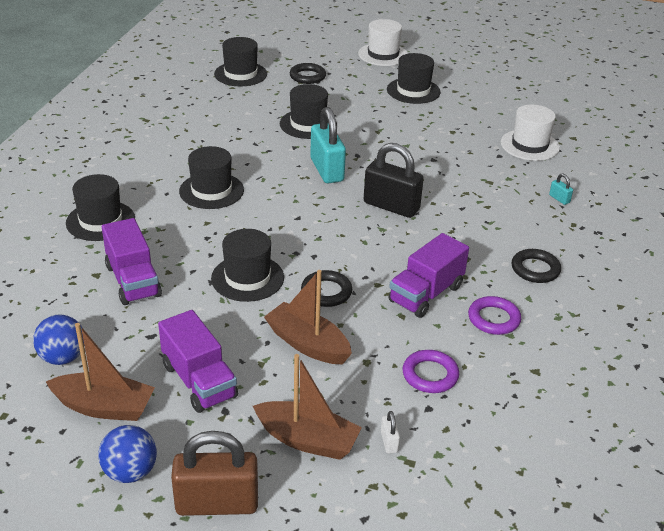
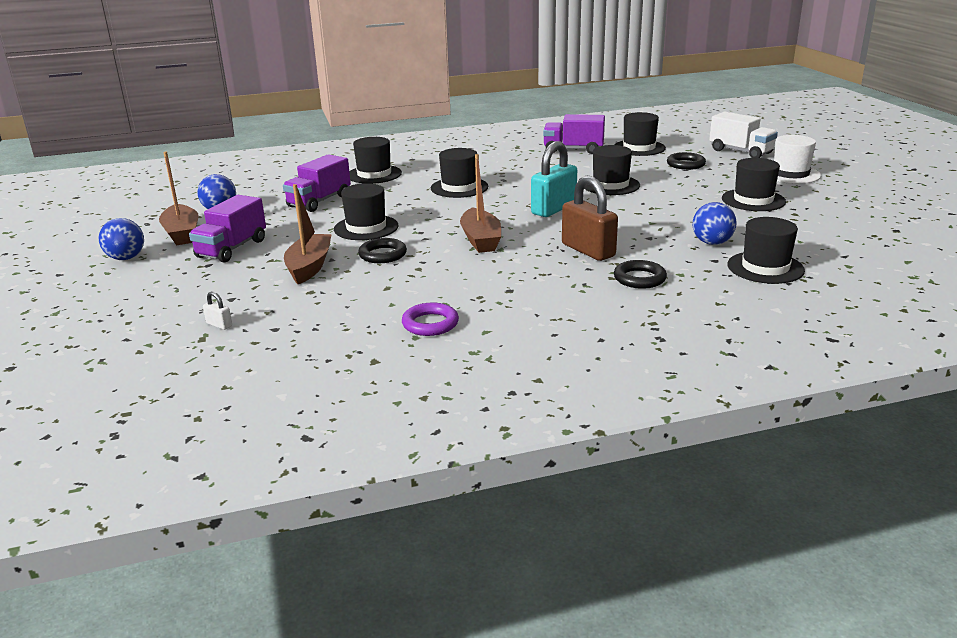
camera: 60 degrees right, 10 degrees down
(217, 503) = (112, 289): brown padlock -> brown padlock (588, 250)
(307, 440) = (198, 297): brown boat -> brown boat (481, 240)
(312, 46) = (740, 152): none -> white truck
(389, 442) = (219, 325): white padlock -> white padlock turned 75 degrees clockwise
(391, 206) = (541, 243): black padlock -> none
(426, 294) = (430, 288): purple truck -> purple truck (573, 150)
(430, 375) = (318, 318): purple ring -> none
(470, 142) = (712, 243): none -> blue ball
(529, 145) = (765, 267): white hat -> black hat
(535, 269) = (538, 323): black ring -> black ring (639, 278)
(559, 199) = (688, 305): turquoise padlock -> none

